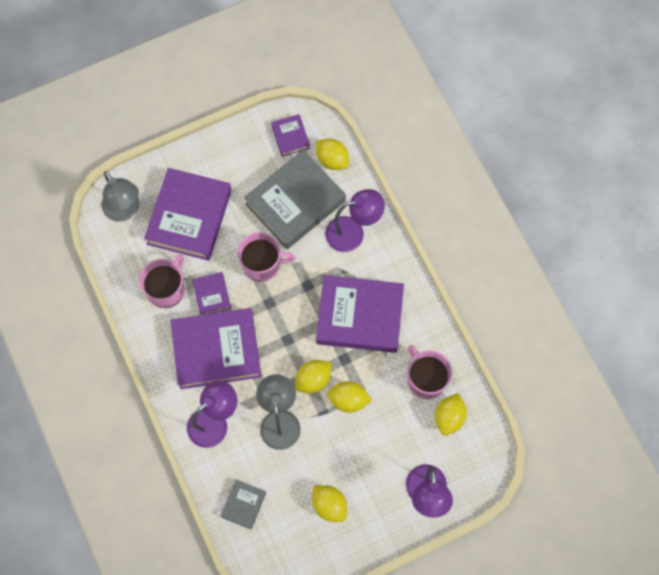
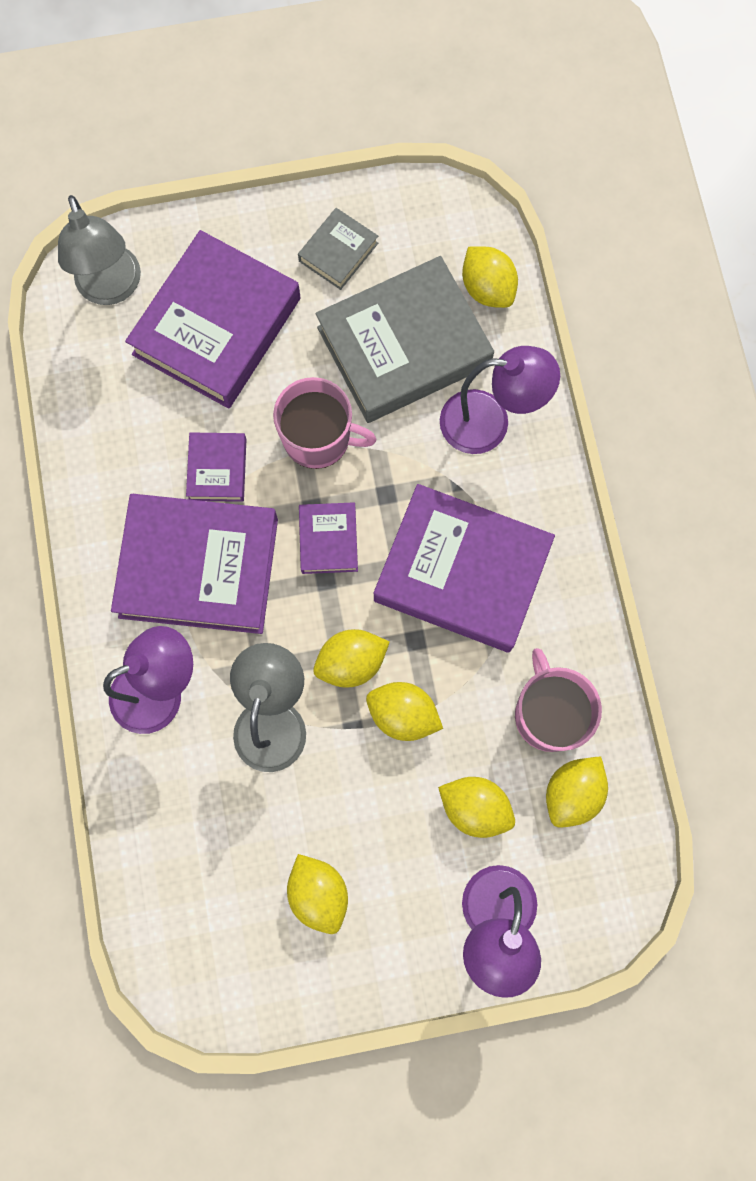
camera: 15 degrees right, 5 degrees up
(166, 289) = (143, 439): pink mug -> none
(243, 505) = (170, 851): grey book -> grey book (338, 252)
(290, 137) = (426, 232): purple book -> purple book (328, 540)
(400, 438) = (475, 807): none -> yellow lemon

